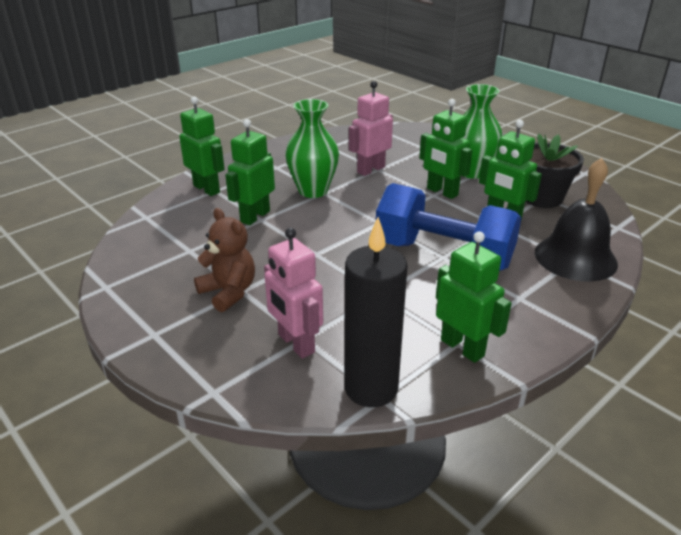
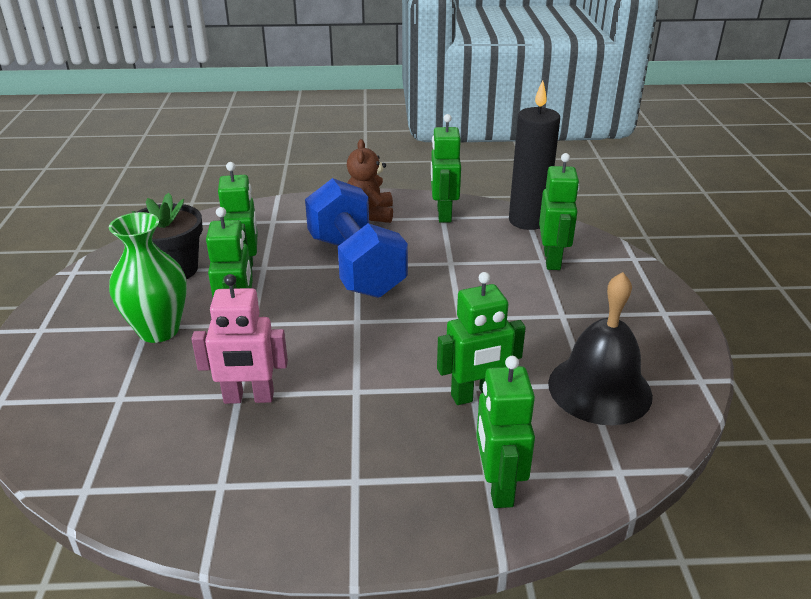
camera: 140 degrees left, 0 degrees up
(229, 292) = (576, 318): brown teddy bear -> brown teddy bear (370, 214)
(295, 344) = (552, 260): pink robot -> green robot
(313, 191) = (364, 401): green vase -> none
(575, 257) = (268, 221): black bell -> black bell (599, 389)

